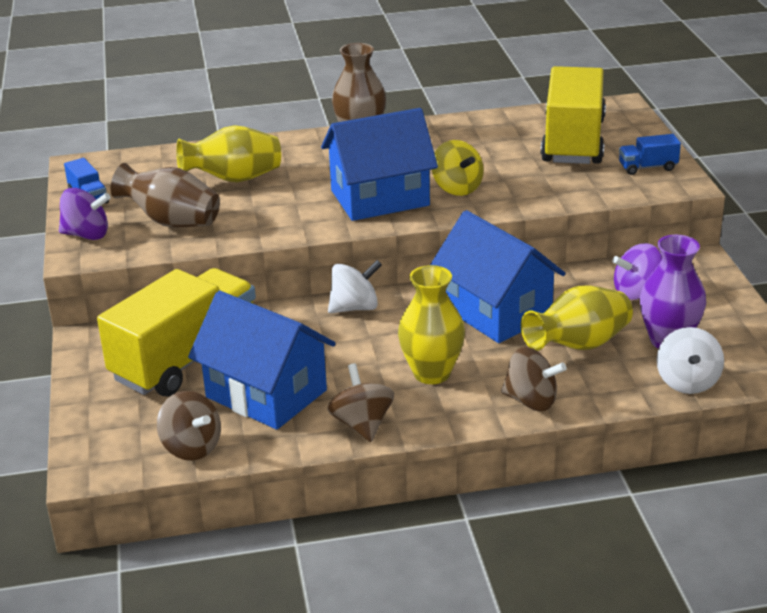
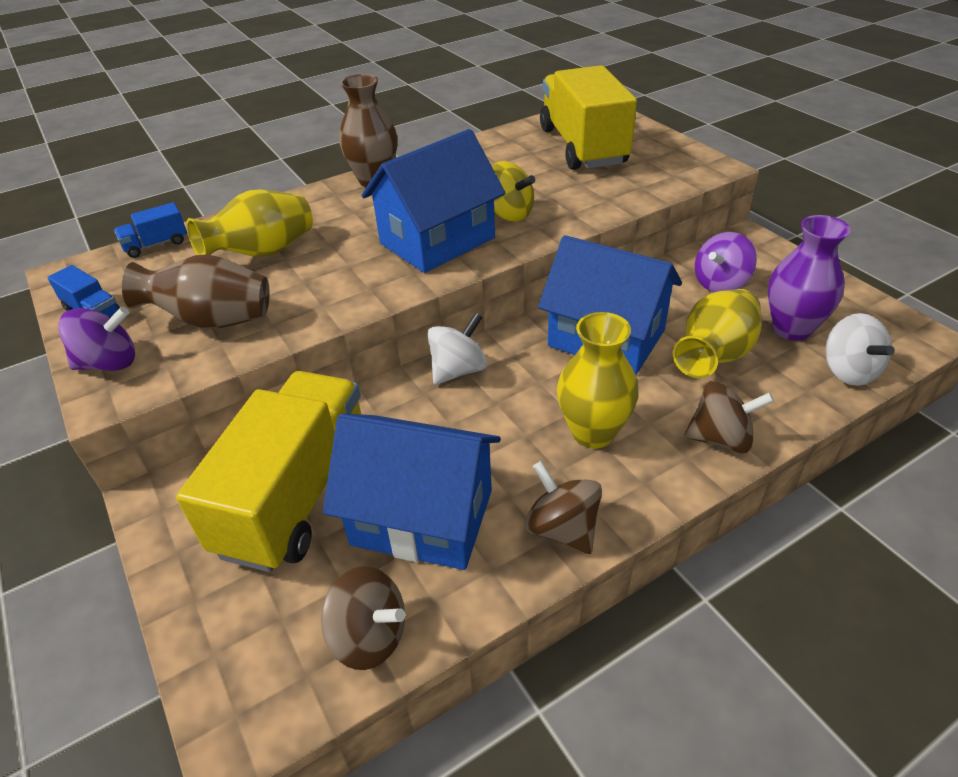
camera: 20 degrees left, 10 degrees up
(647, 167) = (670, 157): blue truck -> blue truck (156, 245)

